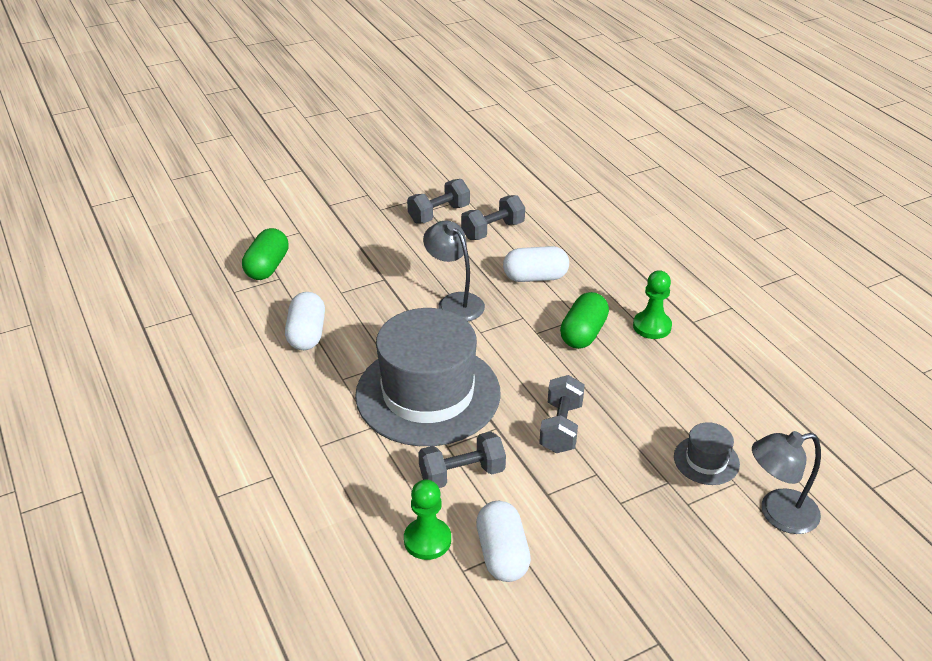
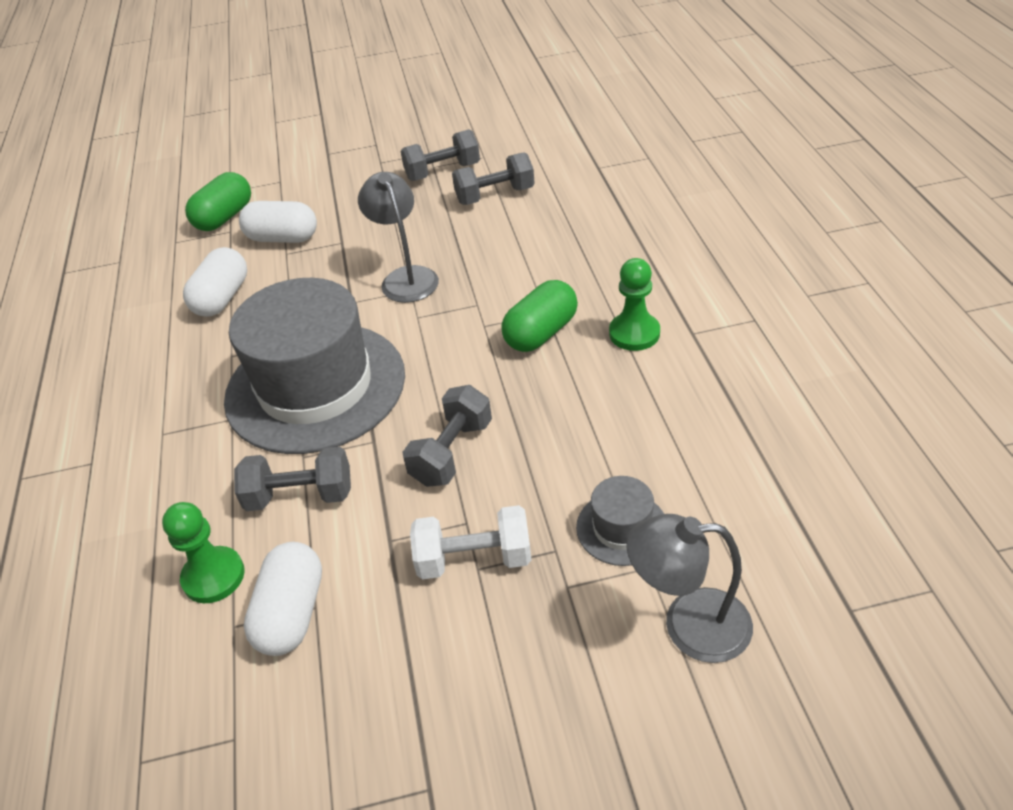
camera: 20 degrees right, 5 degrees up
(535, 277) = (517, 256): white capsule -> white capsule (283, 238)
(615, 497) = (474, 559): none -> white dumbbell

